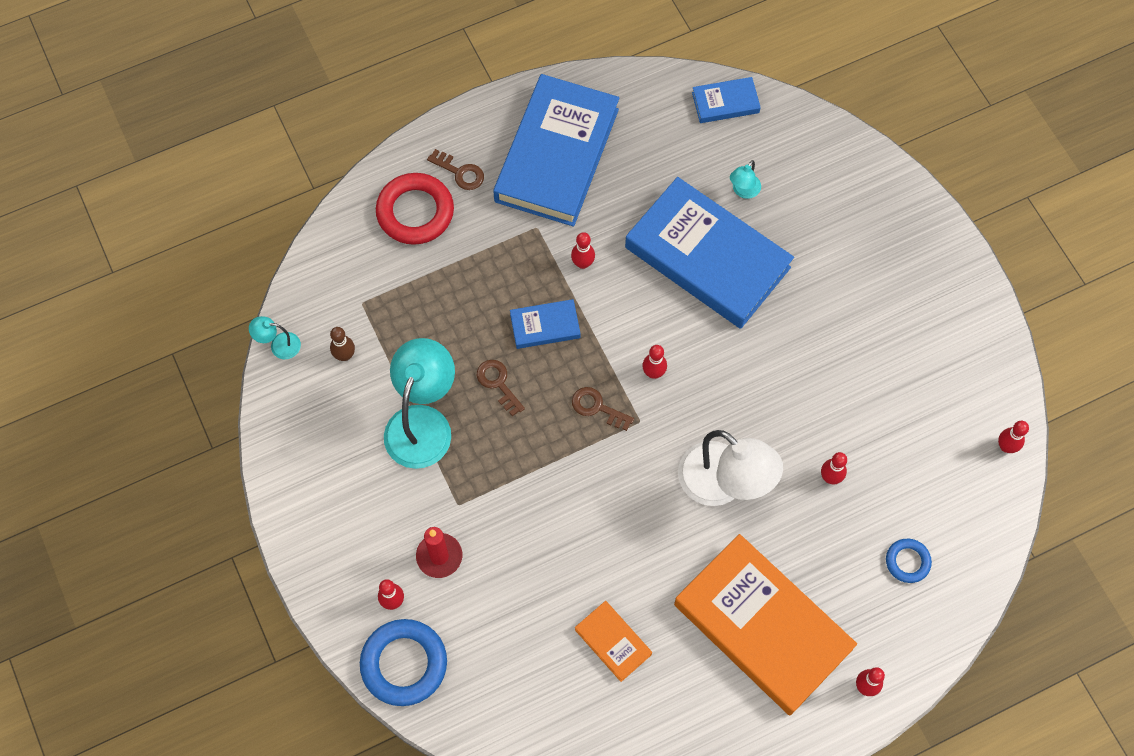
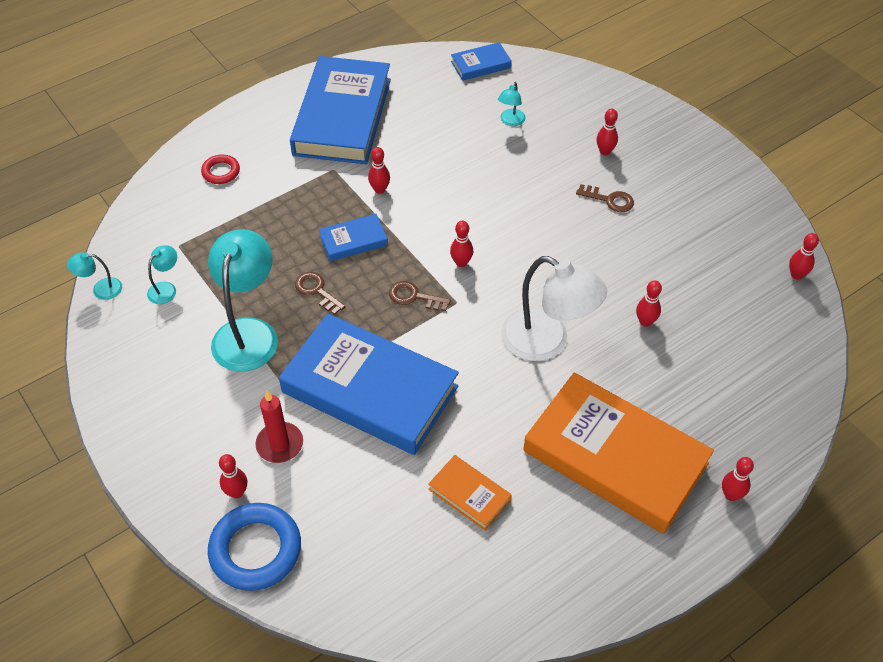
camera: 10 degrees left, 15 degrees down
(345, 355) = (166, 288): brown bowling pin -> turquoise lamp
(415, 212) = (221, 172): red ring -> red ring, size x0.54
(460, 172) = (258, 139): brown key -> brown key (609, 200)
(707, 257) = (490, 171): blue book -> blue book (370, 389)
(839, 250) = (605, 151): none -> red bowling pin
(907, 561) = (737, 380): blue ring -> none

